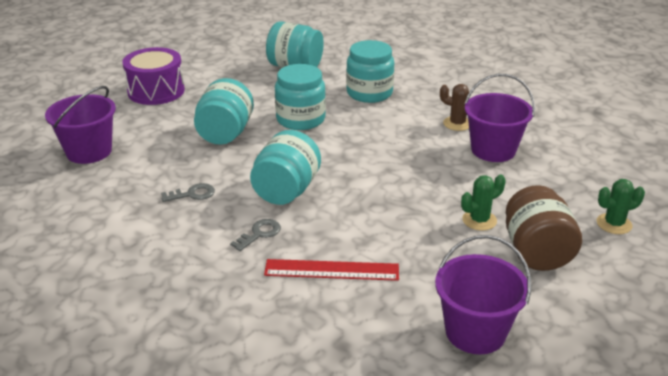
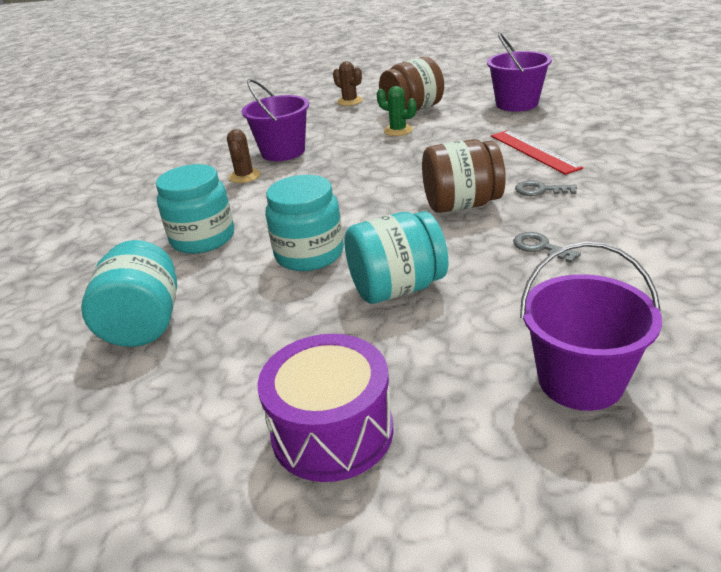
camera: 115 degrees left, 0 degrees up
(286, 191) = (462, 205): turquoise jar -> brown jar
(614, 224) = (350, 101): green cactus -> brown cactus

